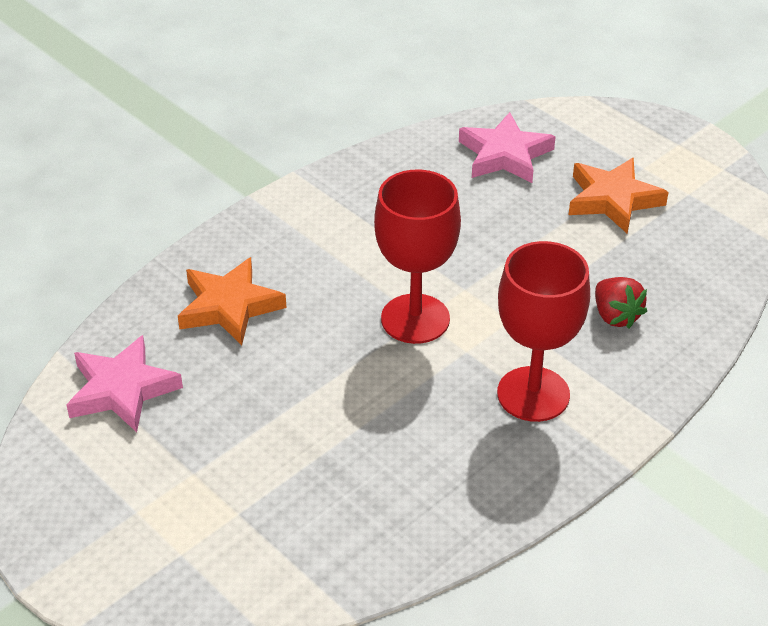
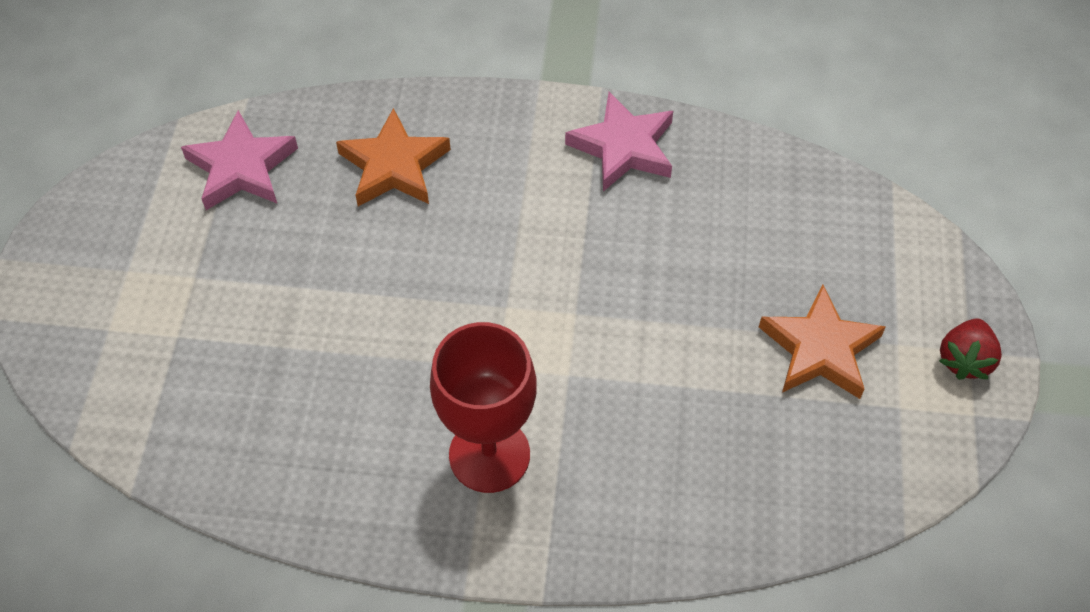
camera: 50 degrees right, 15 degrees up
(415, 319) = (501, 303): red goblet -> none
(504, 155) = (791, 221): pink star -> pink star (623, 147)
(615, 316) = (654, 456): red strawberry -> red strawberry (964, 359)

